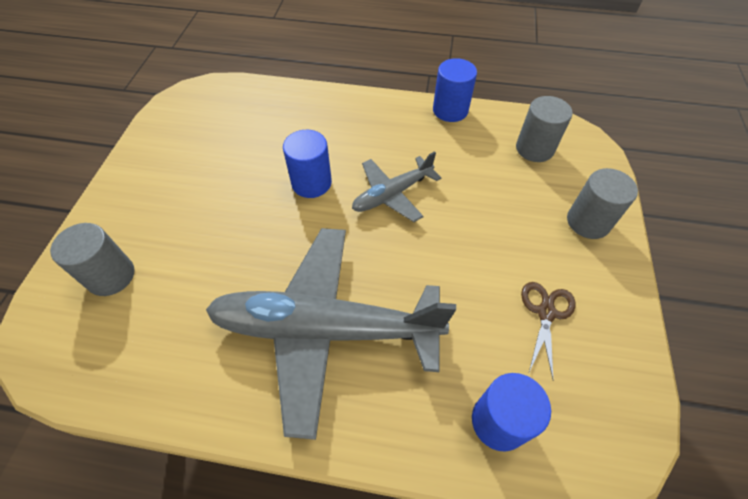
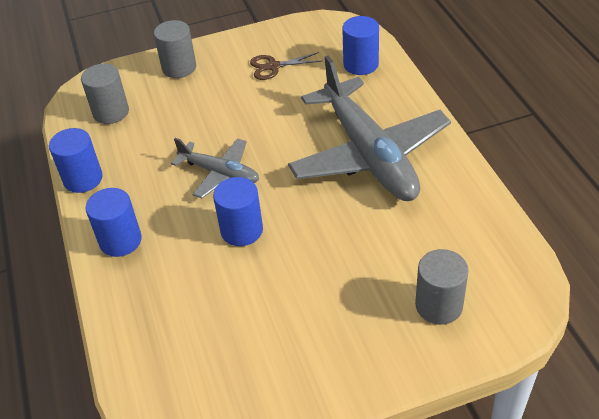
camera: 115 degrees left, 10 degrees down
(362, 113) = (120, 241): none -> blue cylinder

